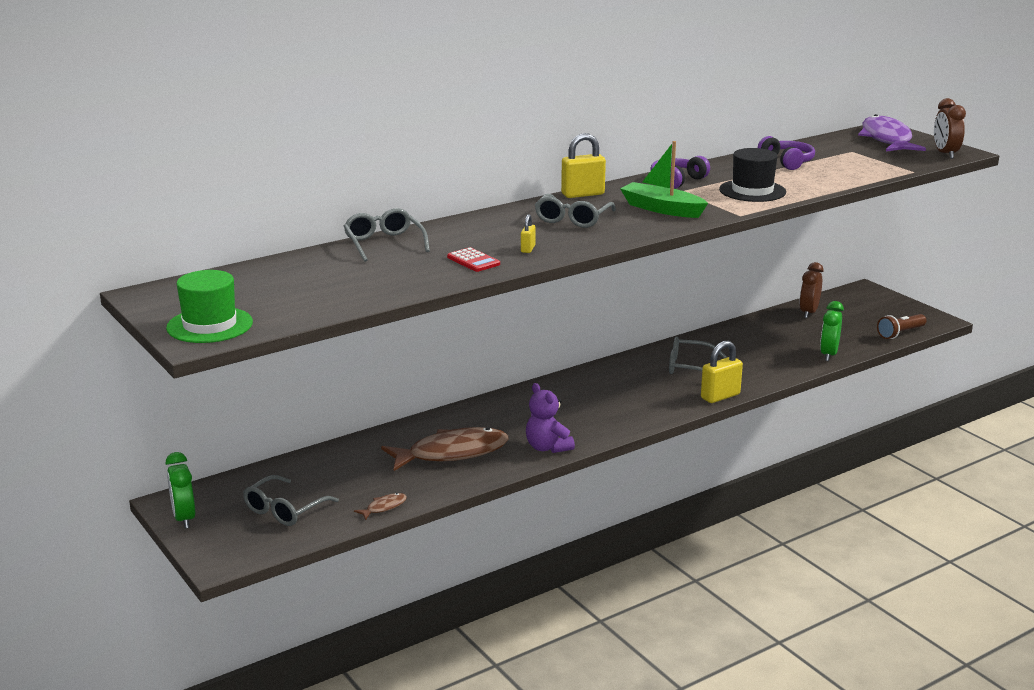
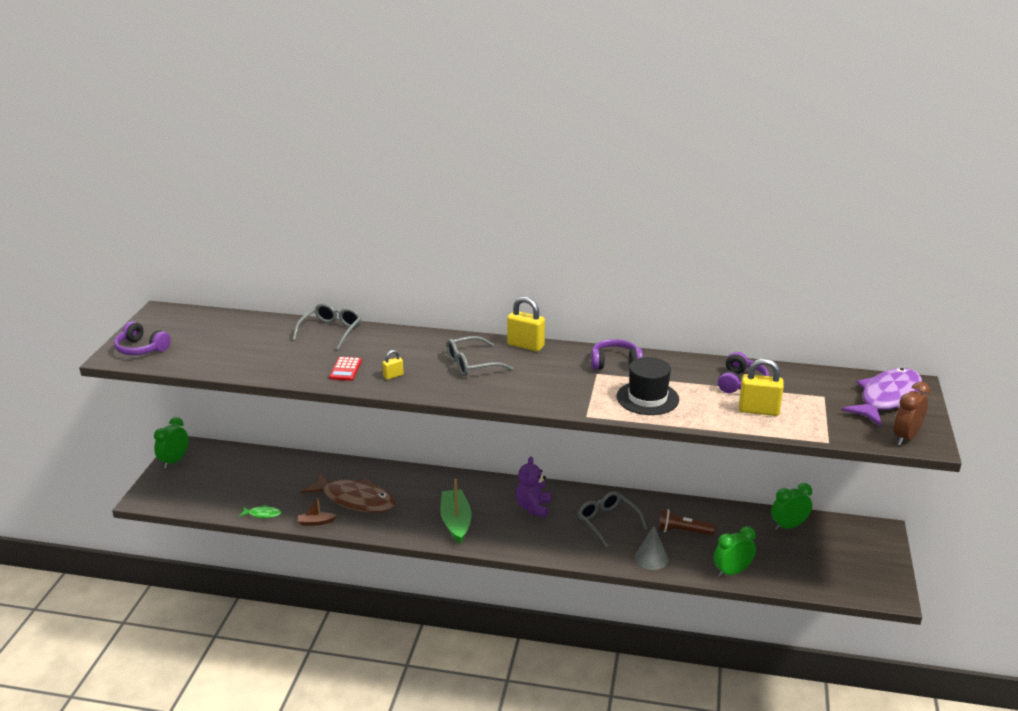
camera: 45 degrees right, 5 degrees up
(210, 325) = (141, 349): green hat -> purple headphones
(285, 510) = (220, 485): grey glasses -> none
(384, 507) = (262, 514): brown fish -> green fish
(451, 486) = (316, 522): none -> brown boat
(547, 447) = (410, 529): purple teddy bear -> purple teddy bear (533, 507)
(661, 209) = (546, 383): green boat -> green boat (456, 522)
(720, 396) = (584, 558): yellow padlock -> yellow padlock (758, 410)
(764, 373) = (651, 558): none -> grey cone
(808, 312) = (788, 526): brown clock -> green clock
(900, 333) = (831, 588): brown flashlight -> brown flashlight (682, 531)

